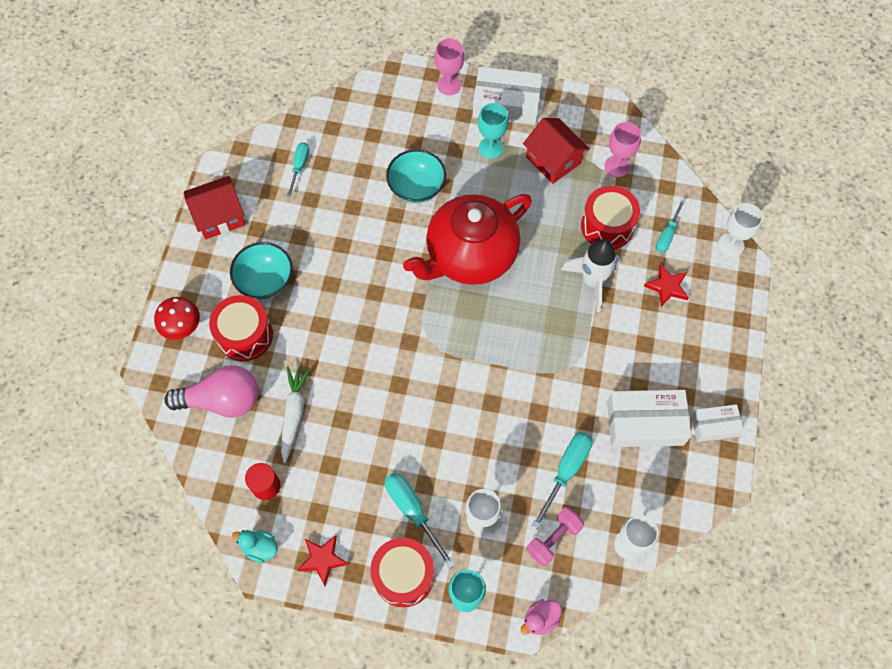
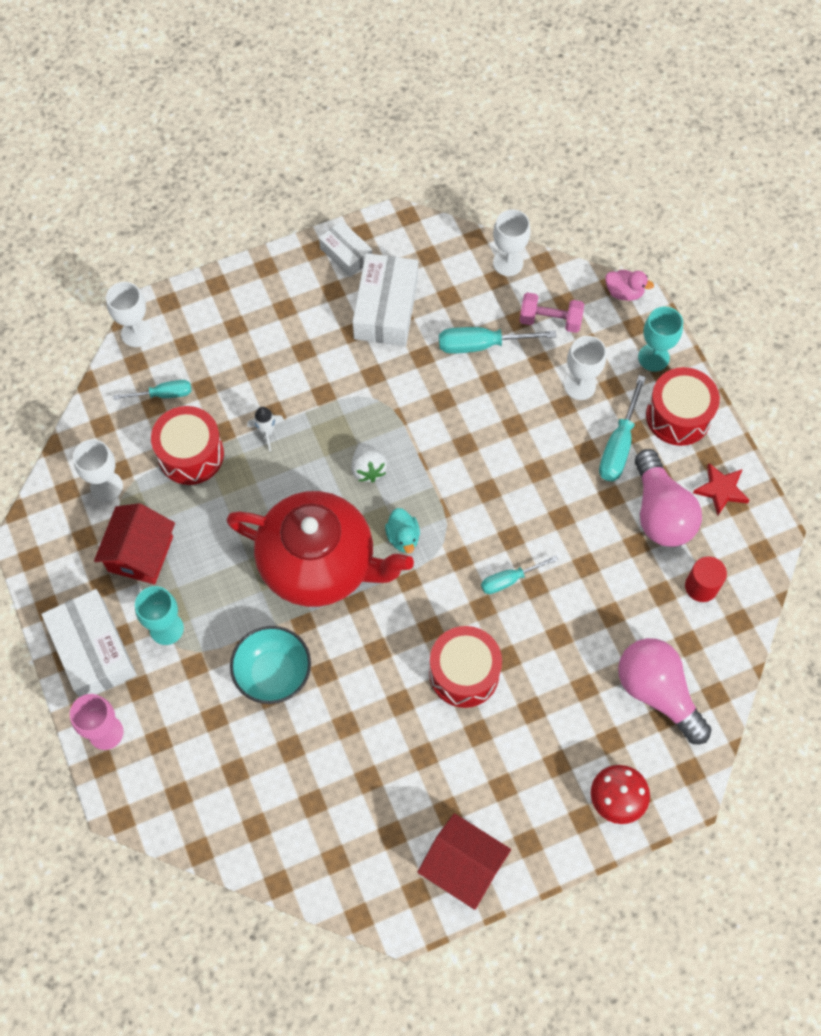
camera: 125 degrees left, 0 degrees up
(245, 335) = (575, 724): red drum -> red drum (464, 673)
(260, 548) = (756, 549): turquoise duck -> turquoise duck (403, 537)
(265, 281) = (501, 751): turquoise bowl -> none
(294, 414) = (616, 613): white carrot -> none
(299, 166) = (335, 824): turquoise screwdriver -> turquoise screwdriver (509, 580)
(339, 500) = (660, 512): none -> pink light bulb
(518, 327) = (368, 469): none -> white strawberry
(592, 281) = (267, 432): white rocket -> white rocket, size x0.52
(617, 166) = (106, 486): pink goblet -> white goblet
(645, 423) = (386, 308): white box -> white box turned 45 degrees clockwise
(667, 287) = (226, 363): red star -> none

